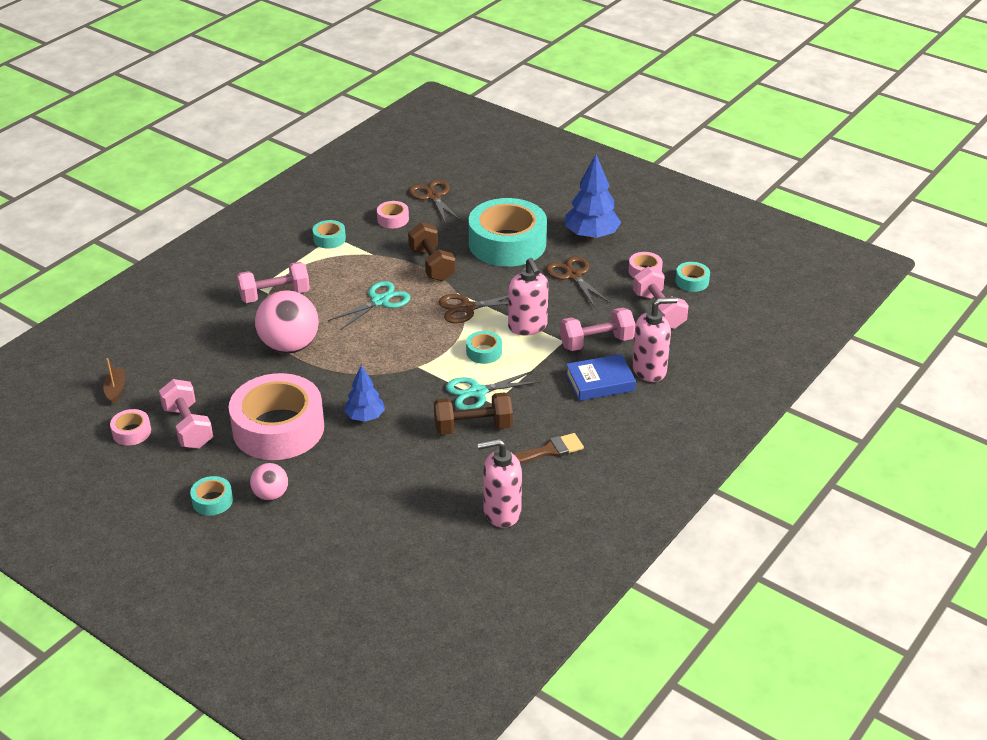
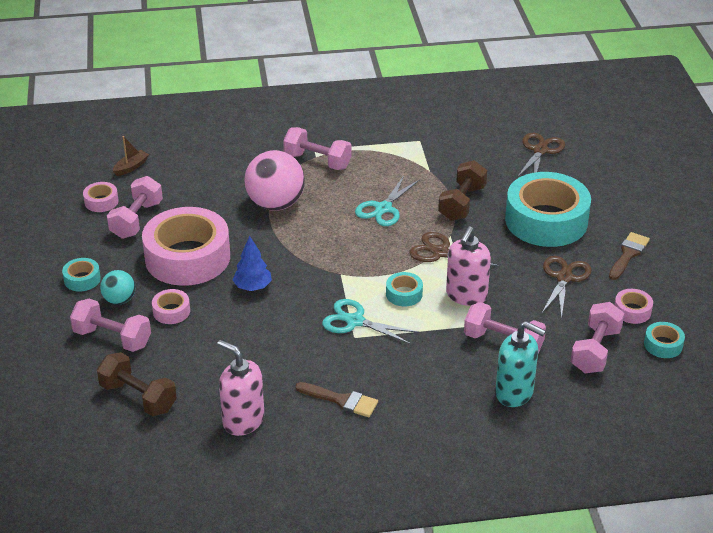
camera: 45 degrees right, 0 degrees up
(271, 495) = (119, 300): pink ball -> turquoise ball
(310, 526) = (112, 338): none -> pink dumbbell
(329, 239) = (414, 141): turquoise tape -> none
(380, 301) = (383, 208): turquoise scissors -> turquoise scissors turned 120 degrees clockwise
(393, 219) = (482, 151): pink tape -> pink tape (171, 311)
(473, 427) = (314, 345): brown dumbbell -> brown dumbbell (138, 397)
(591, 235) = (628, 254): blue tree -> brown brush
(600, 382) = (459, 376): blue book -> none
(649, 370) = (514, 393): pink soap dispenser -> turquoise soap dispenser

